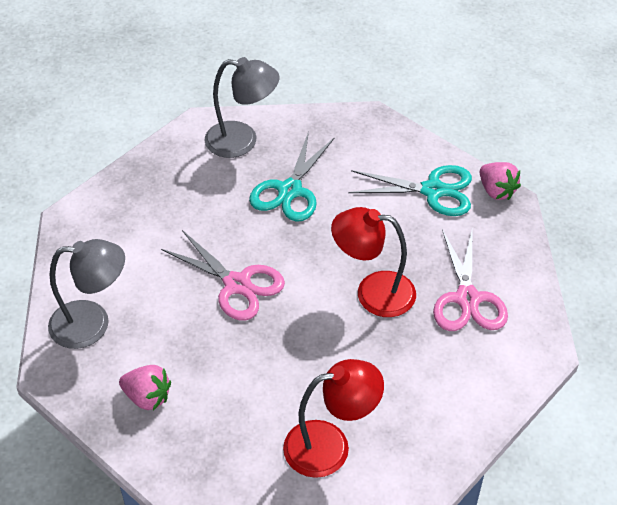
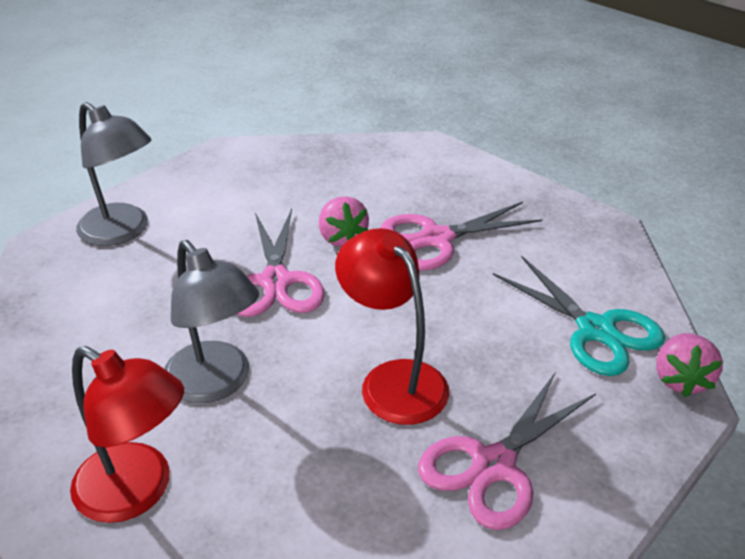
camera: 45 degrees right, 10 degrees down
(147, 397) = (69, 316): pink strawberry -> pink strawberry (342, 238)
(242, 141) = (448, 176): grey lamp -> grey lamp (216, 384)
(289, 191) = (436, 238): turquoise scissors -> pink scissors

